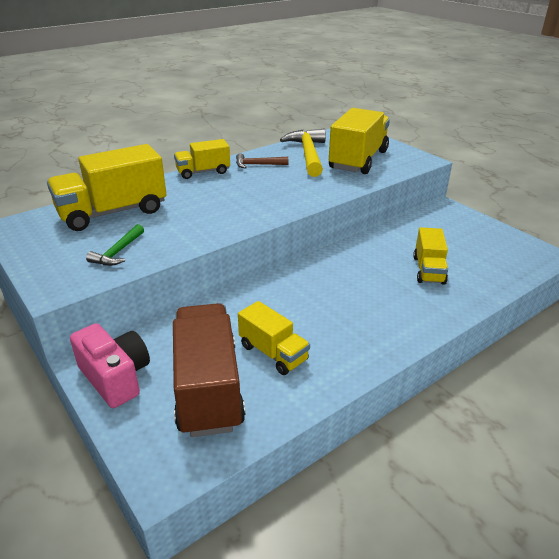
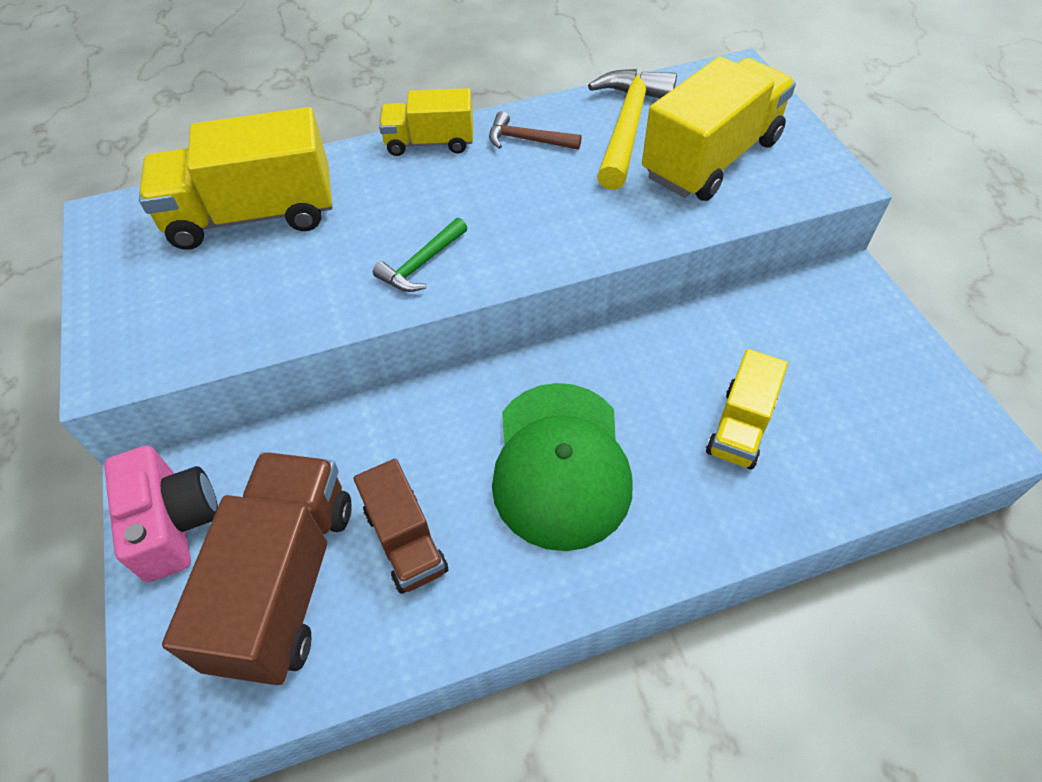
camera: 20 degrees right, 20 degrees up
(118, 252) = (223, 310): green hammer -> green hammer (421, 264)
(273, 353) = (405, 540): yellow truck -> brown truck
(343, 302) = (560, 464): none -> green cap

